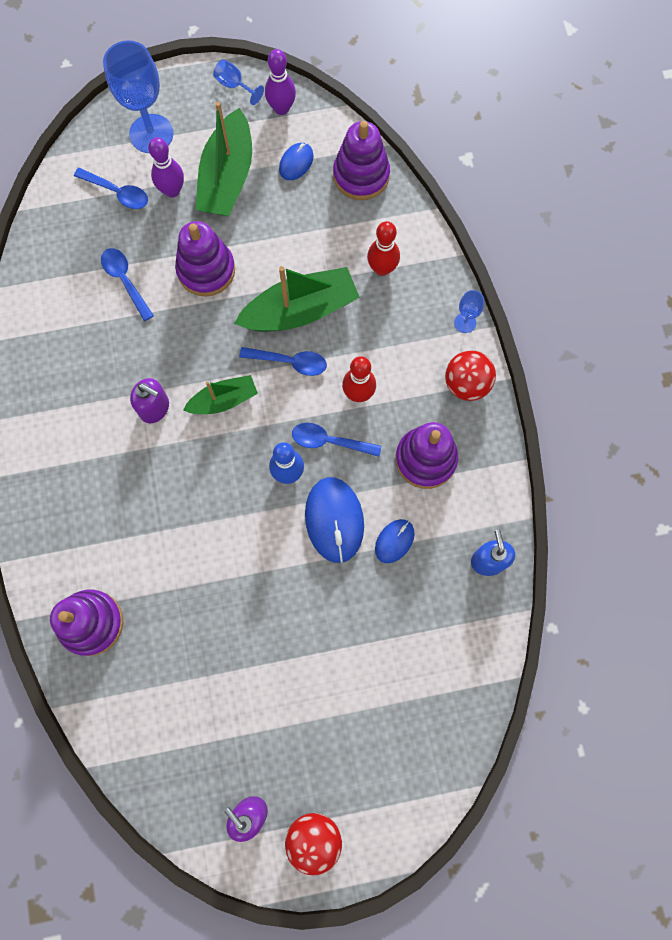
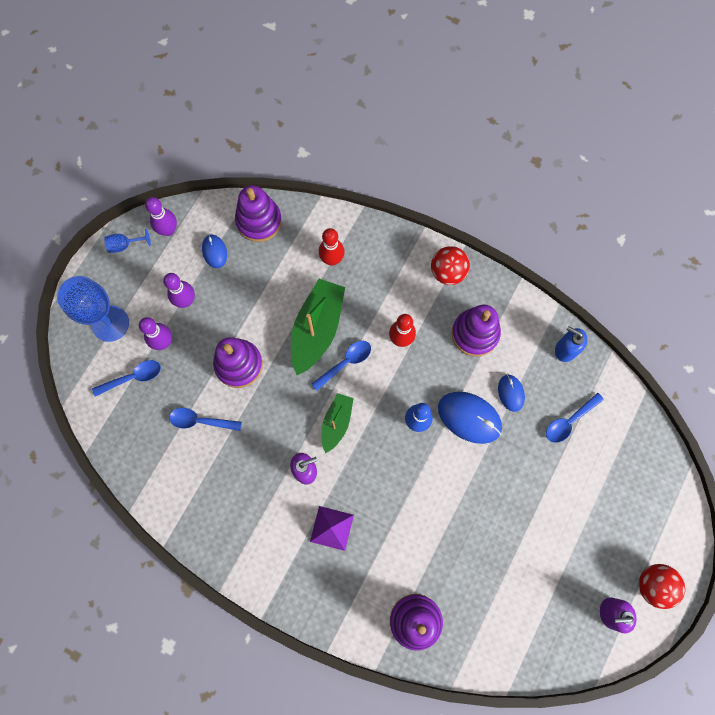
camera: 50 degrees left, 0 degrees up
(119, 476) = (332, 528): none -> purple pyramid
(227, 177) = (186, 301): green boat -> purple bowling pin
(329, 441) = (417, 380): blue spoon -> blue spoon (569, 421)
(465, 323) = (408, 241): blue goblet -> none

